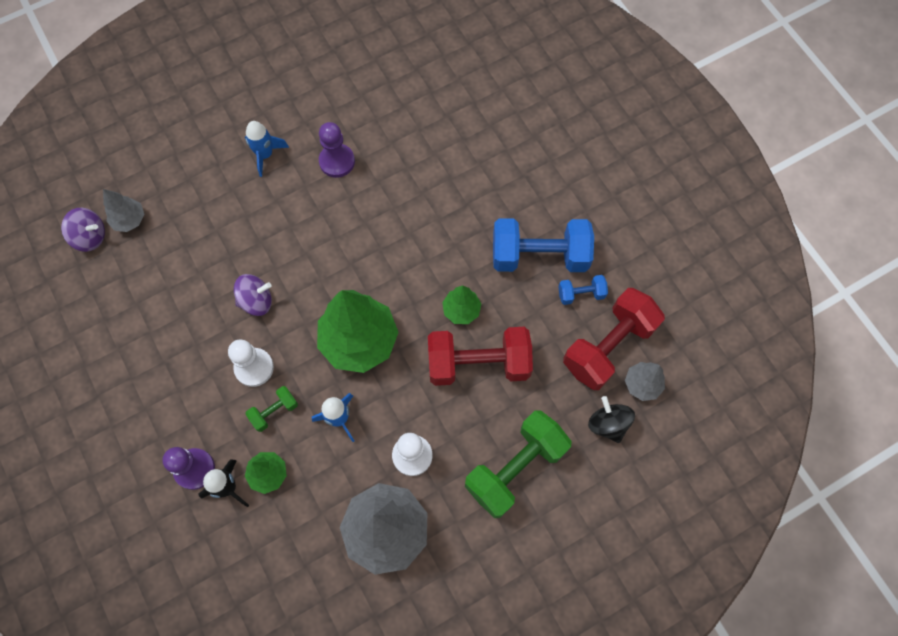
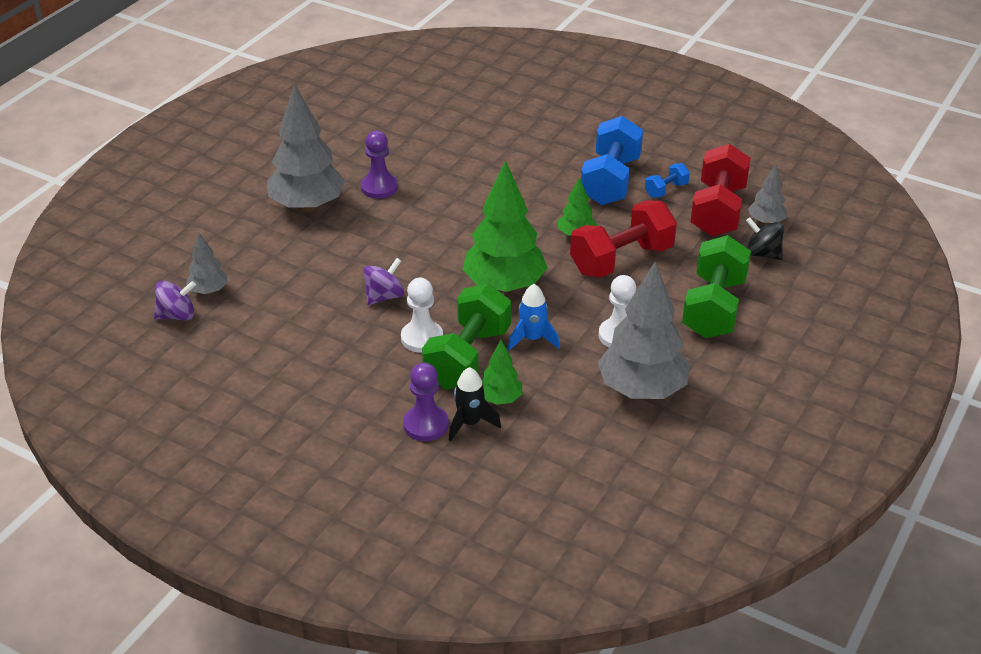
camera: 30 degrees left, 30 degrees down
(265, 155) = (307, 206): blue rocket -> grey tree
(274, 411) = (467, 358): green dumbbell -> green dumbbell, size x2.14
(539, 256) = (610, 181): blue dumbbell -> blue dumbbell turned 45 degrees counterclockwise

